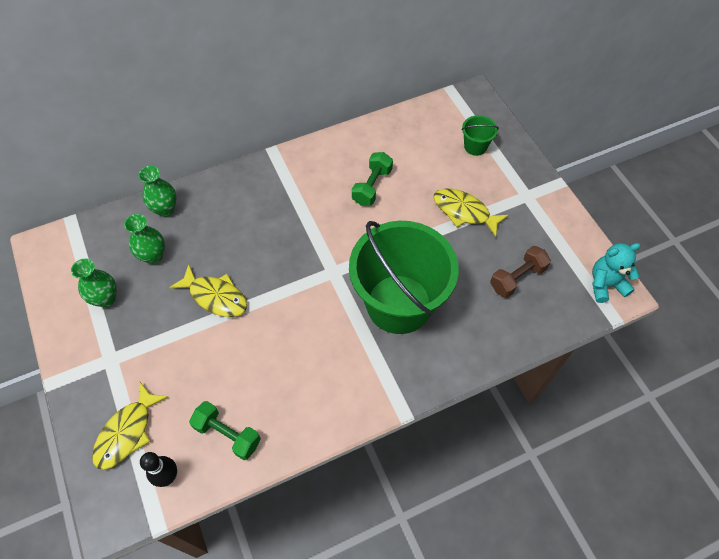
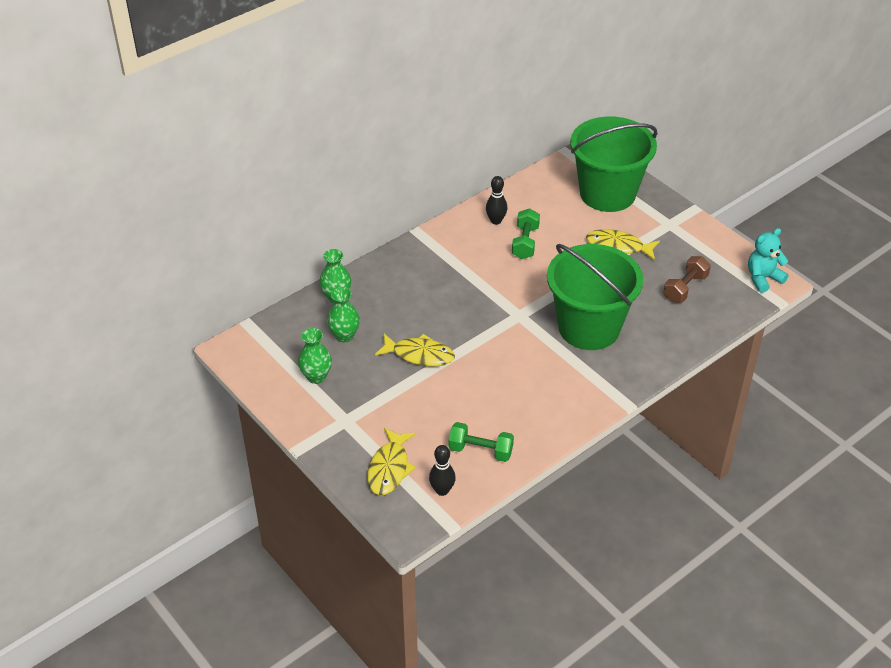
camera: 15 degrees left, 15 degrees down
(353, 155) = (496, 221): none -> black bowling pin
(475, 146) = (607, 193): green bucket -> green bucket, size x2.50

